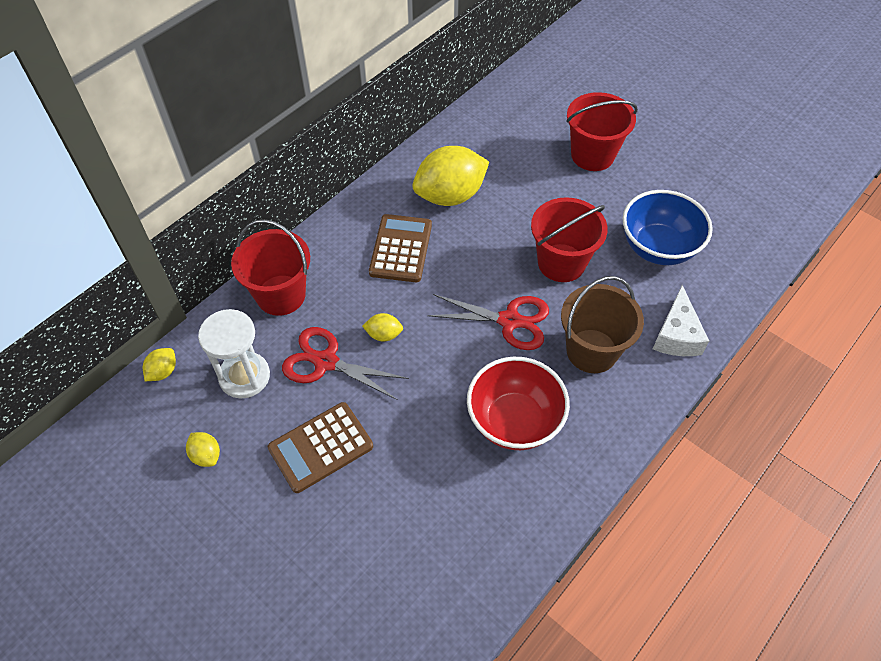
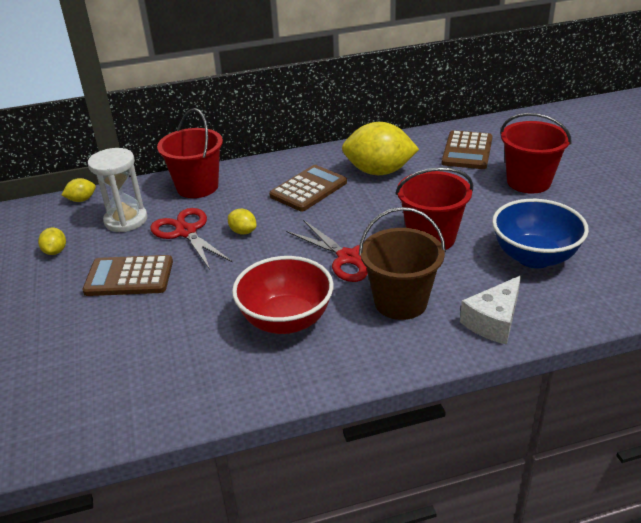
camera: 35 degrees right, 20 degrees down
(511, 134) = (467, 151): none -> brown calculator

